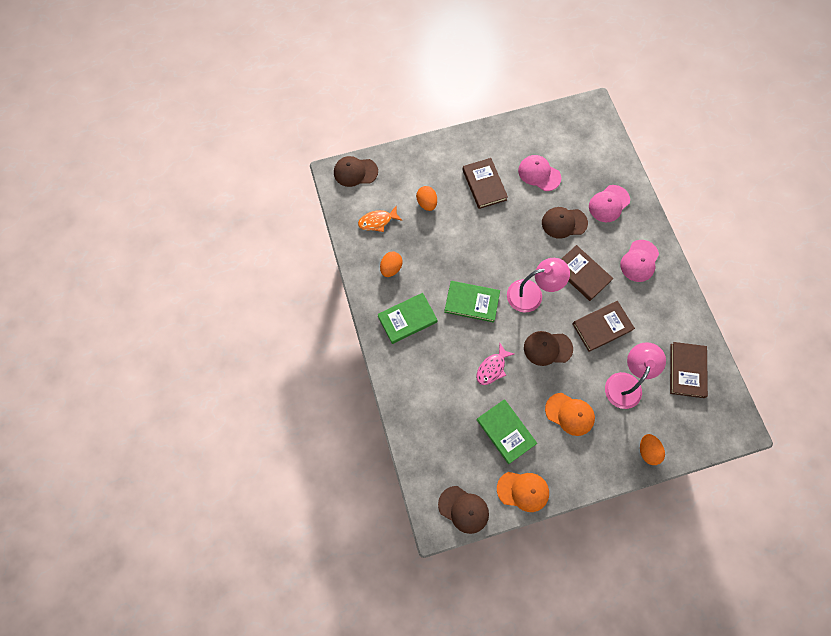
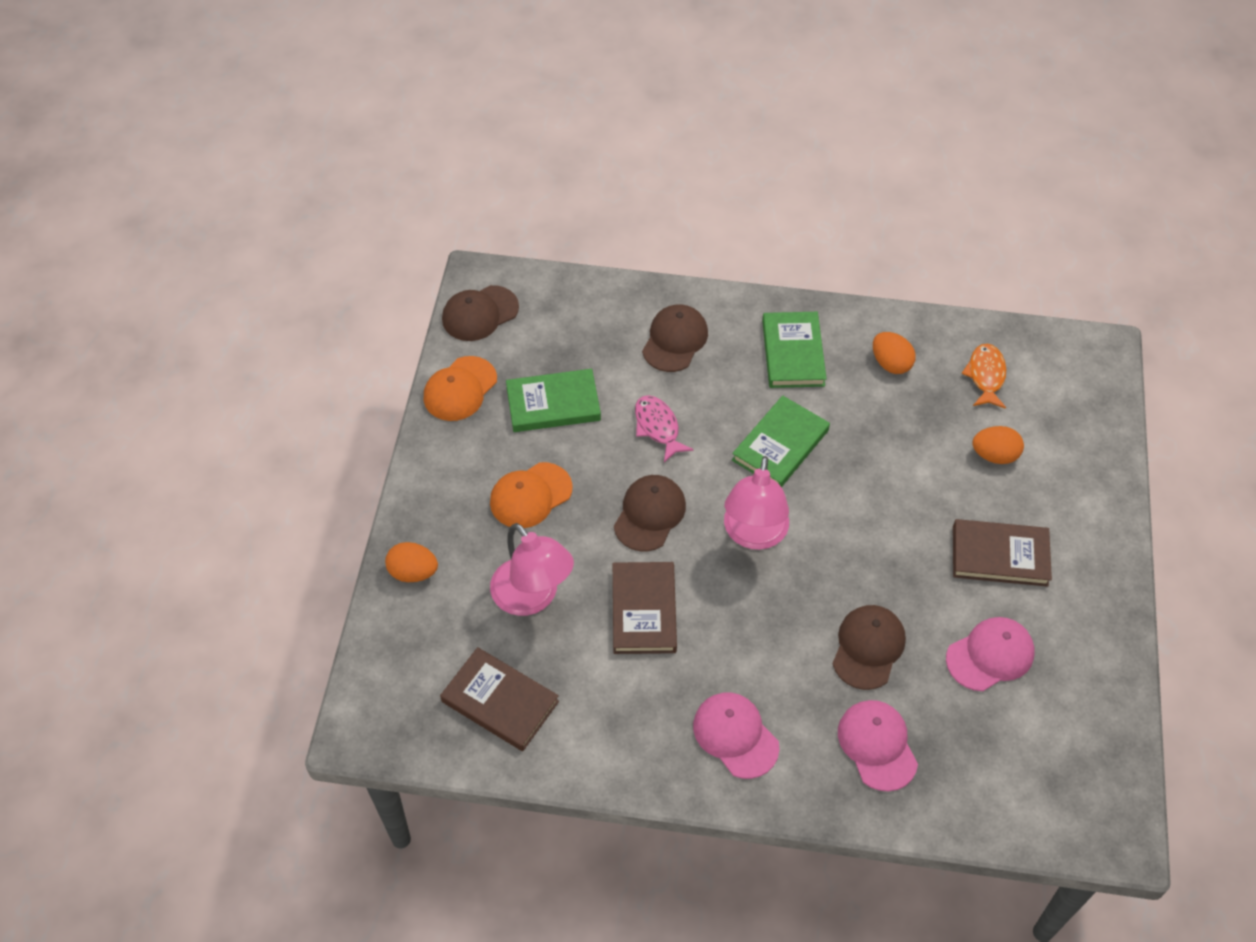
camera: 115 degrees right, 15 degrees down
(355, 172) = (1096, 379): brown cap -> brown cap (675, 340)
(582, 274) = (754, 628): brown book -> none

